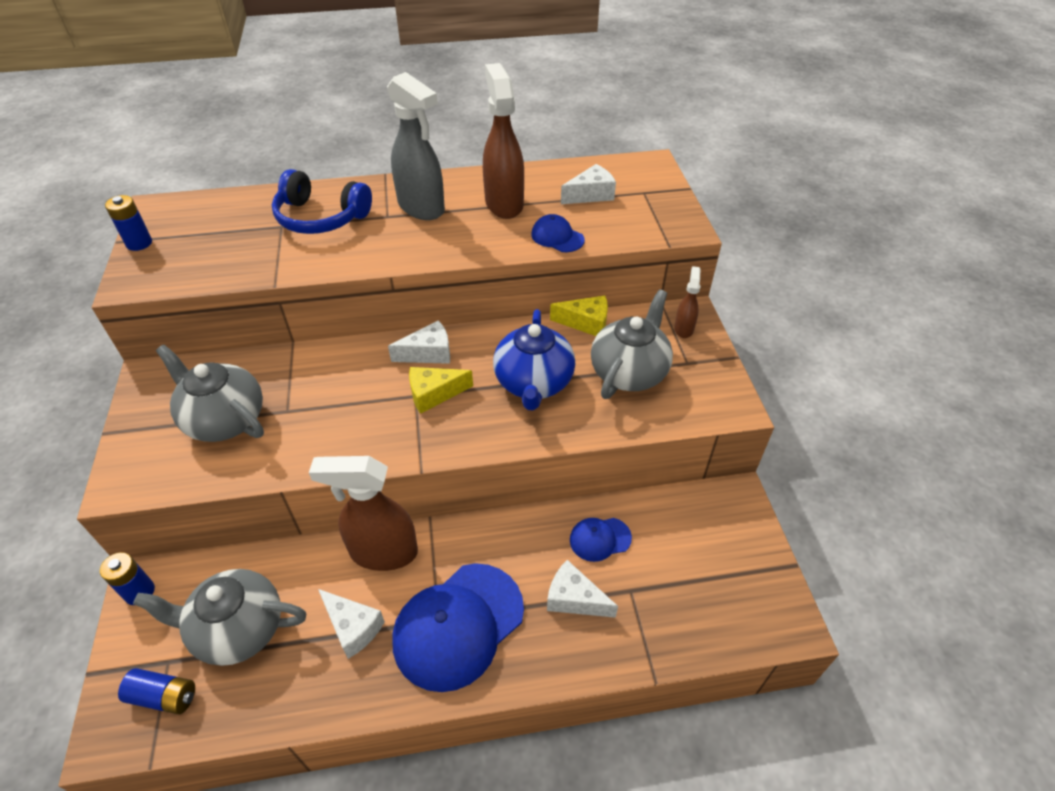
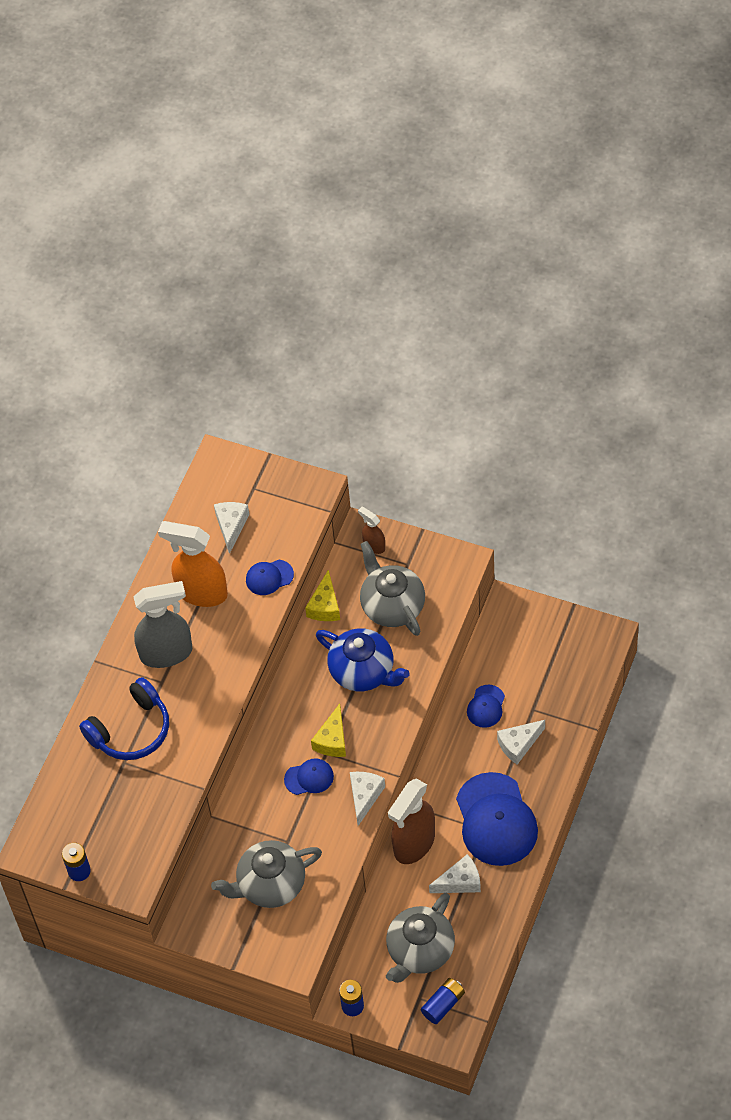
camera: 55 degrees left, 10 degrees up
(376, 395) = (309, 778): none -> blue cap
(428, 353) = (287, 727): white cheese -> white cheese (364, 796)
(504, 203) = (201, 592): brown spray bottle -> orange spray bottle
(586, 323) = (325, 606): yellow cheese -> yellow cheese turned 150 degrees clockwise

